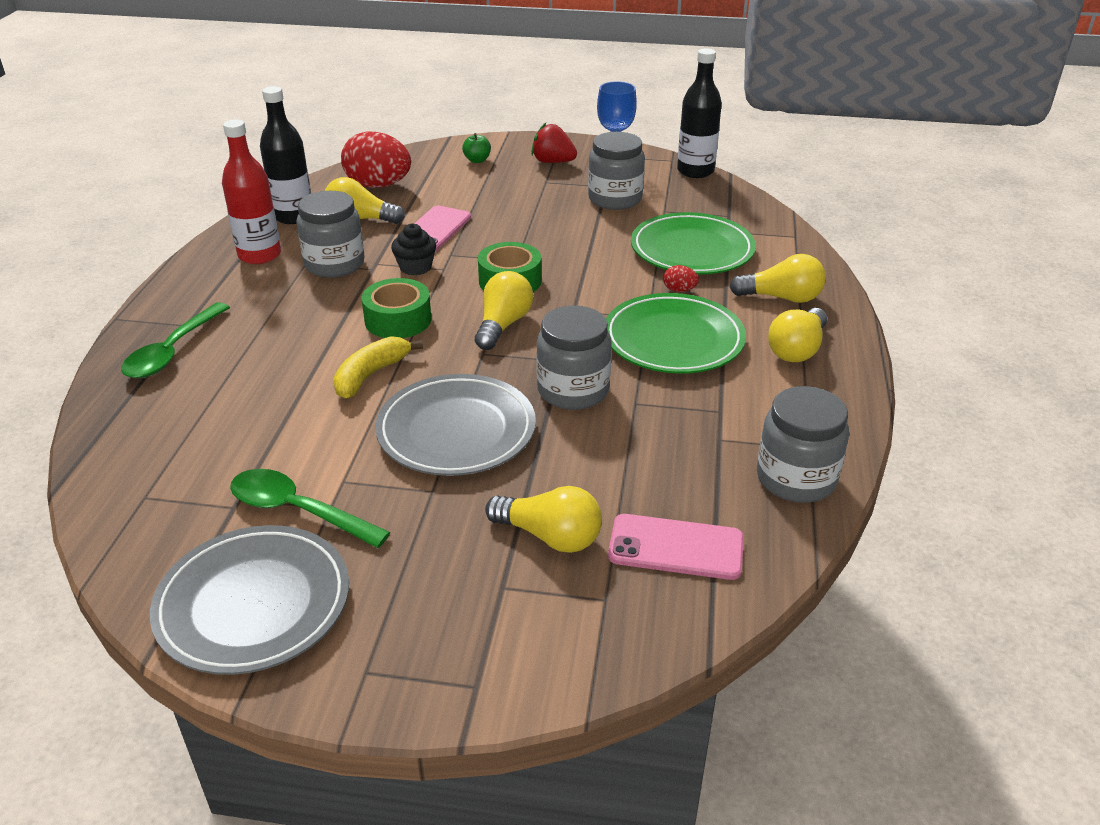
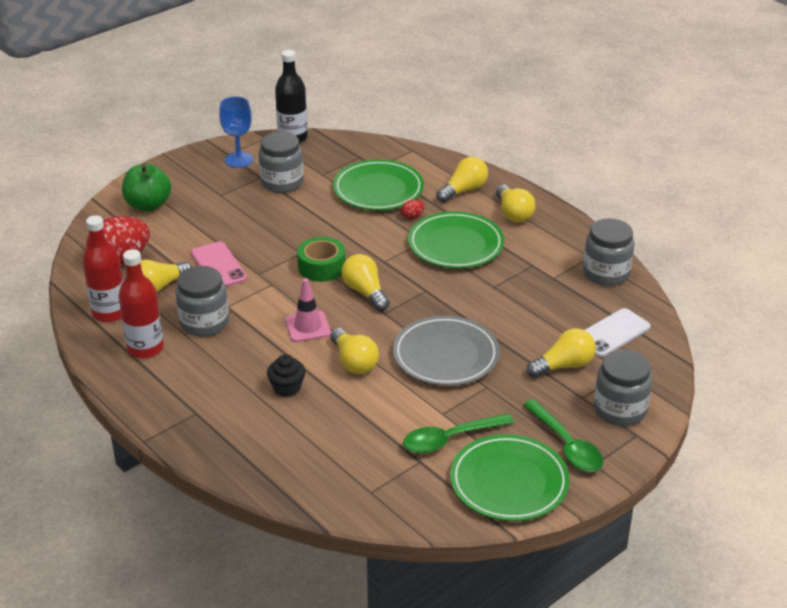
camera: 50 degrees left, 0 degrees up
(173, 351) = (223, 429): green spoon -> green spoon (566, 445)
(253, 604) = (509, 482): grey plate -> green plate
(293, 216) = (109, 313): black bottle -> red bottle
(371, 375) = (354, 362): yellow banana -> yellow light bulb
(398, 320) = (307, 327): green tape -> pink traffic cone
(415, 267) = (255, 293): black cupcake -> black cupcake (287, 388)
(477, 160) = (148, 205): green apple -> green apple, size x1.96
(553, 162) = (198, 179): red strawberry -> none
(573, 390) = (458, 300): grey jar -> grey jar (620, 410)
(676, 547) = (612, 333): pink phone -> white phone

